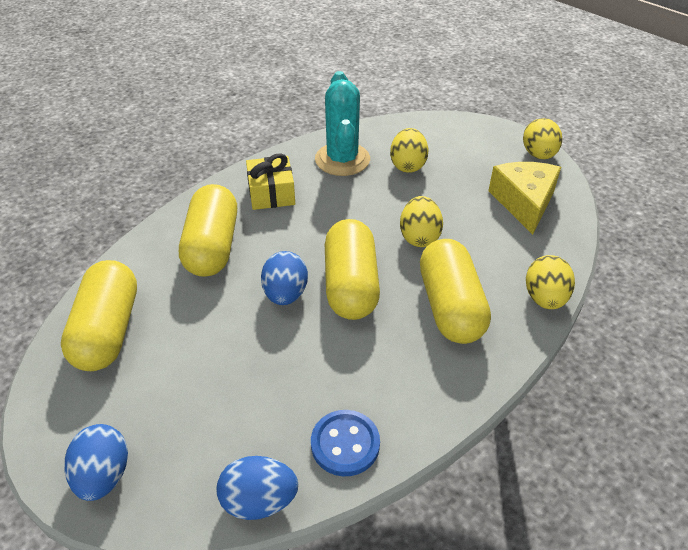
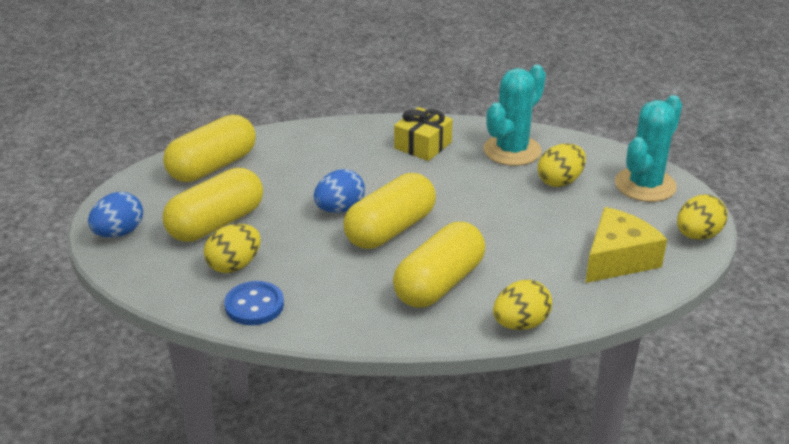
camera: 45 degrees right, 10 degrees down
(212, 246) = (335, 156): yellow capsule -> yellow capsule (216, 223)
(259, 500) = (172, 297): blue egg -> none
(419, 237) = (488, 231): yellow egg -> yellow egg (234, 265)
(460, 136) = (645, 185): none -> turquoise cactus

